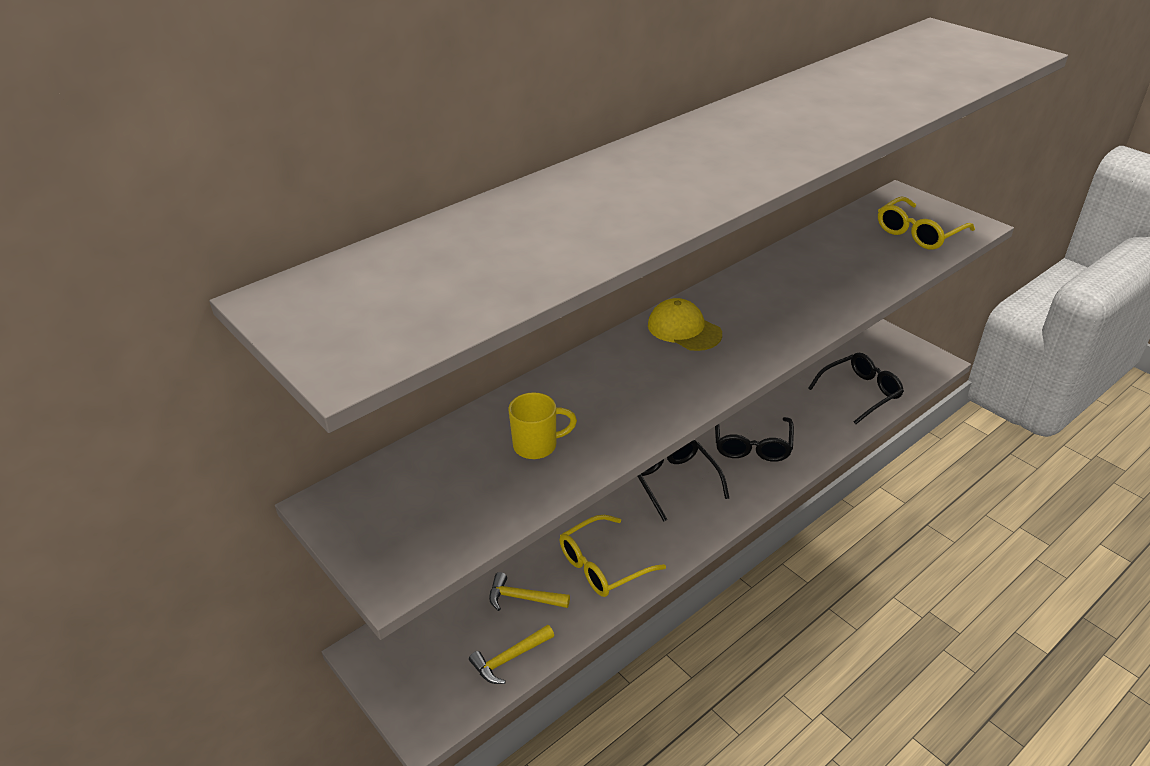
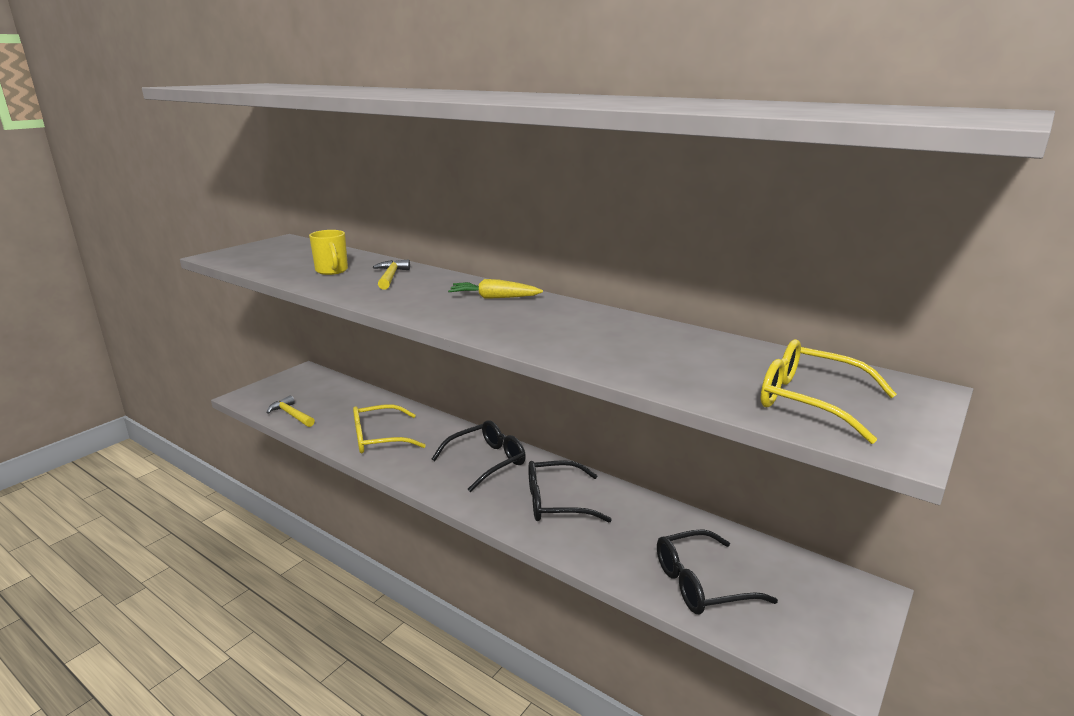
camera: 75 degrees right, 15 degrees down
(523, 598) = (346, 412): yellow hammer -> yellow hammer (390, 277)
(602, 565) = (379, 438): yellow glasses -> yellow glasses turned 60 degrees counterclockwise
(684, 329) = (494, 298): yellow cap -> yellow carrot
(860, 392) = (701, 584): black glasses -> black glasses turned 120 degrees clockwise

